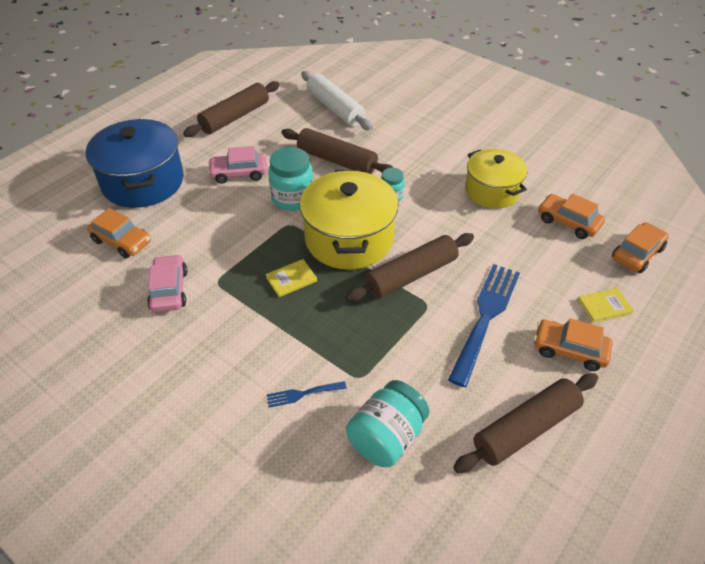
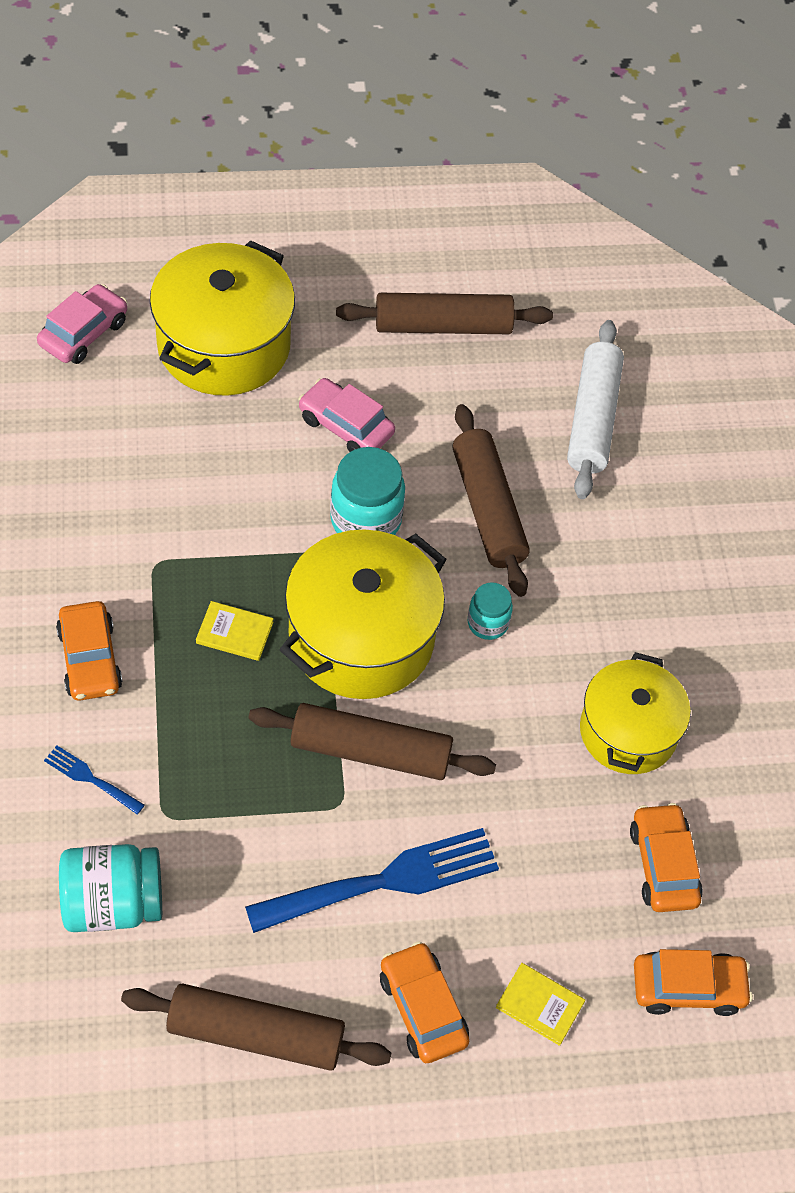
camera: 40 degrees right, 10 degrees up
(122, 241) = (116, 417): orange car -> orange car (90, 659)
(143, 182) = (224, 345): blue pot -> yellow pot
(169, 290) = (97, 529): pink car -> pink car (84, 333)

